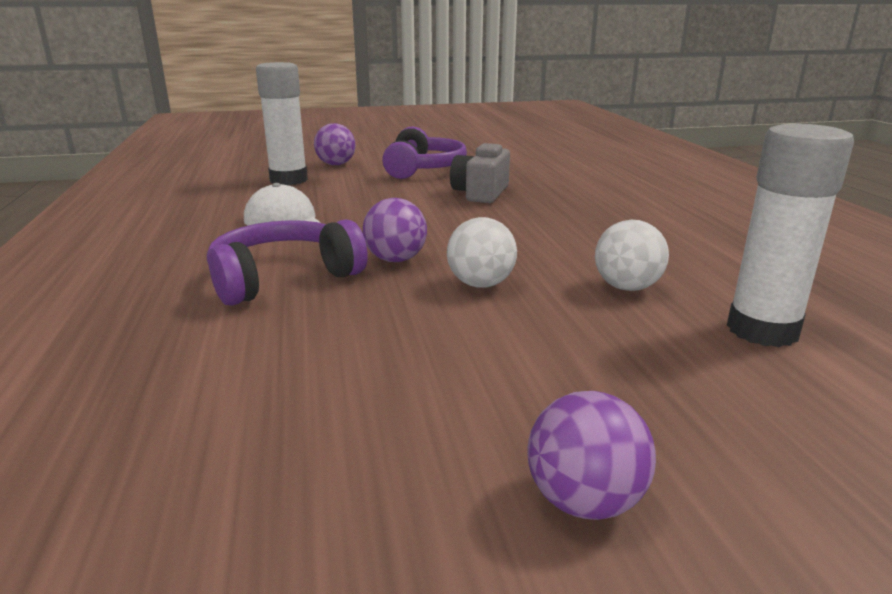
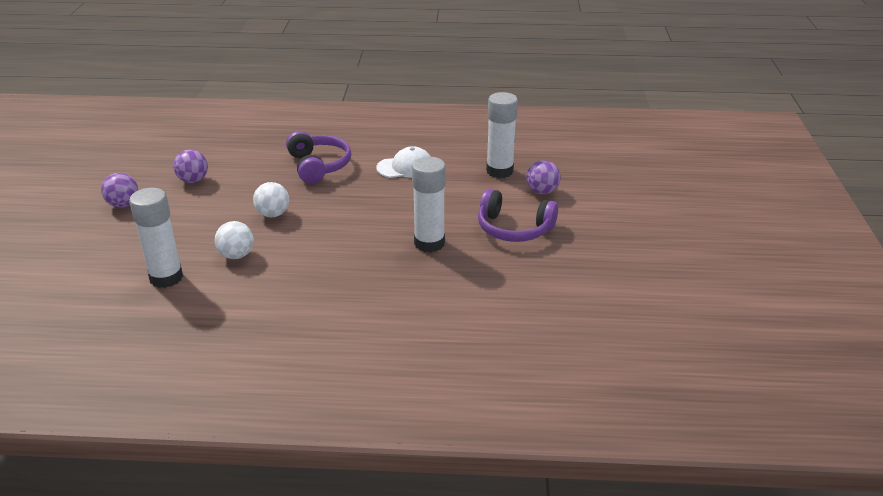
camera: 105 degrees right, 10 degrees up
(395, 260) = (321, 195): purple ball -> purple ball (193, 180)
(481, 193) = (429, 243): grey camera -> white glue stick

